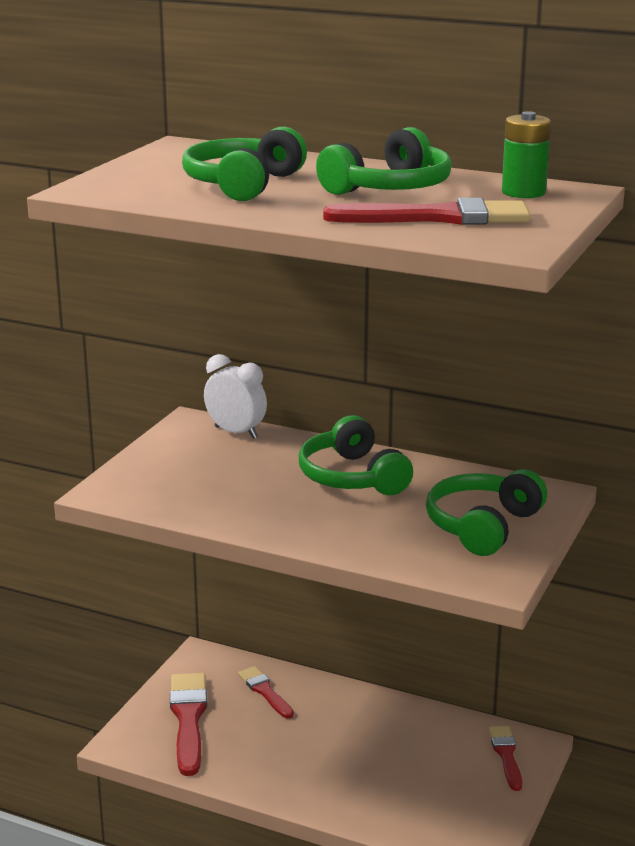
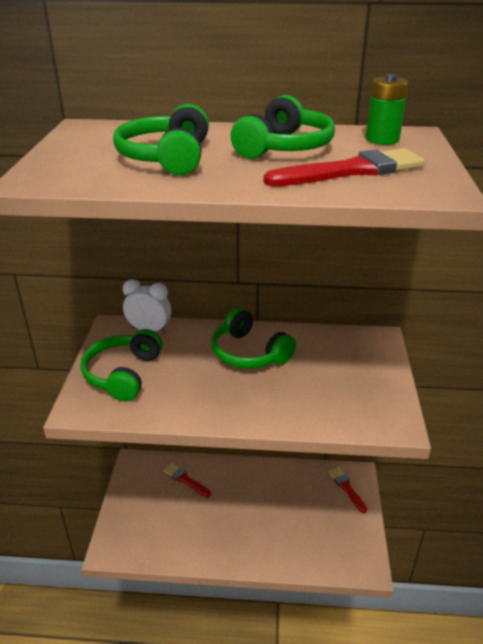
camera: 20 degrees left, 10 degrees up
(188, 719) = (146, 516): red brush -> none
(483, 526) = (357, 377): green headphones -> green headphones (123, 374)

